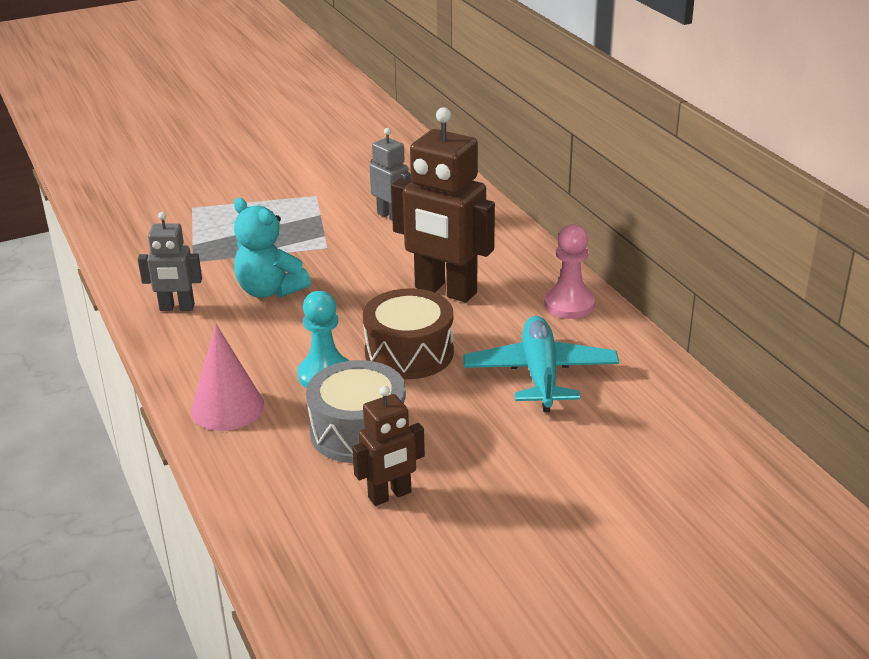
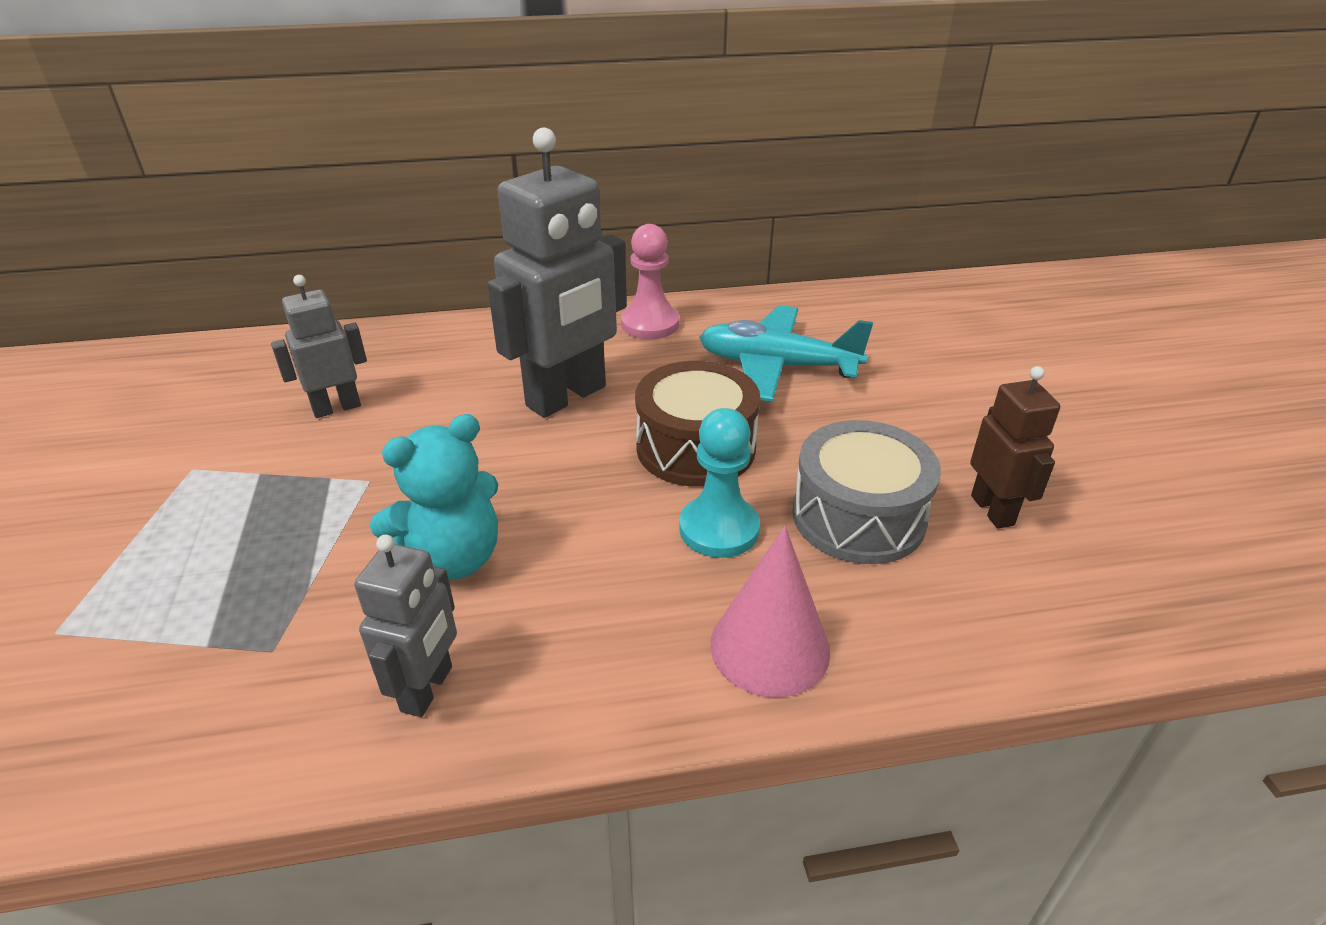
camera: 75 degrees left, 5 degrees up
(445, 291) = (567, 397): brown robot -> grey robot

